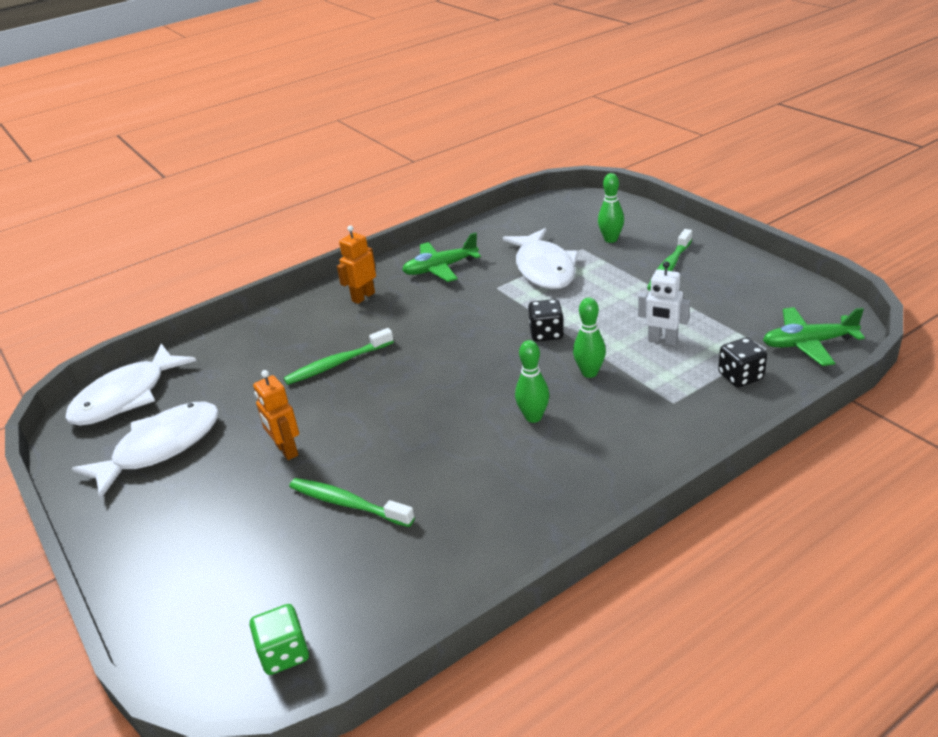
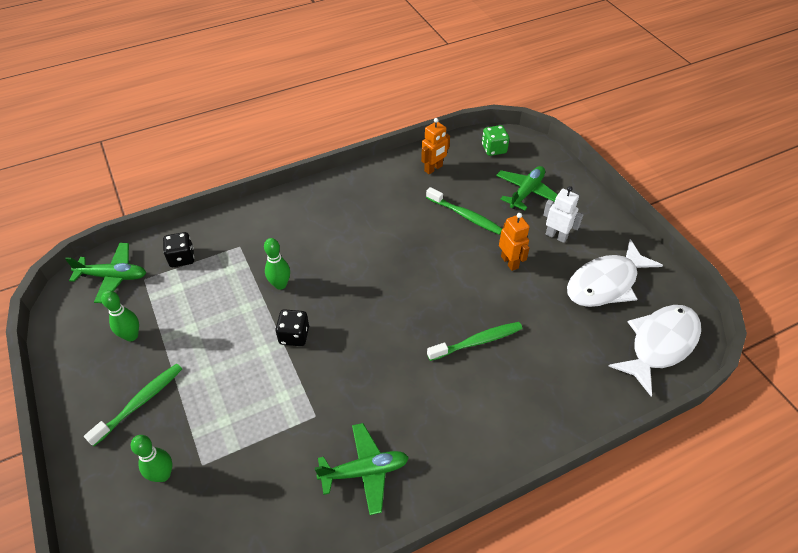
camera: 175 degrees left, 15 degrees up
(238, 565) = (526, 192): none -> green plane
(363, 297) = (454, 439): orange robot -> orange robot (433, 168)
(533, 417) = (335, 254): green bowling pin -> green bowling pin (131, 336)
(544, 269) = (257, 436): white fish -> none
(662, 340) = (210, 305): white robot -> white robot (556, 236)

